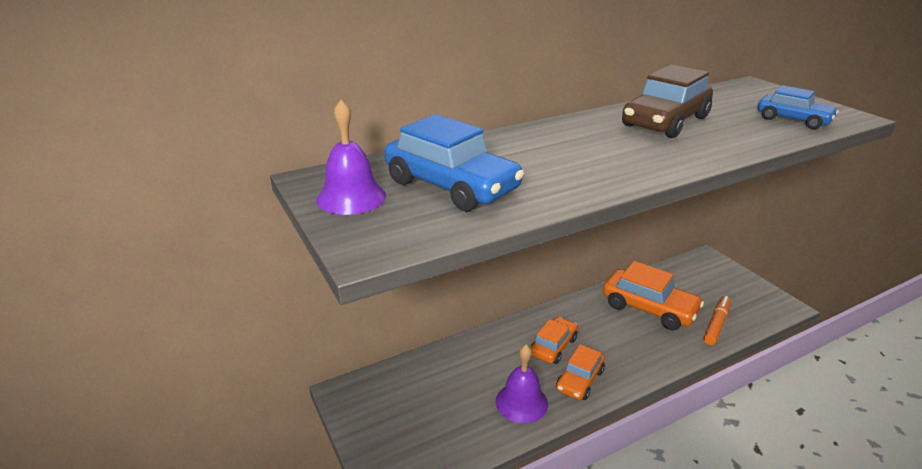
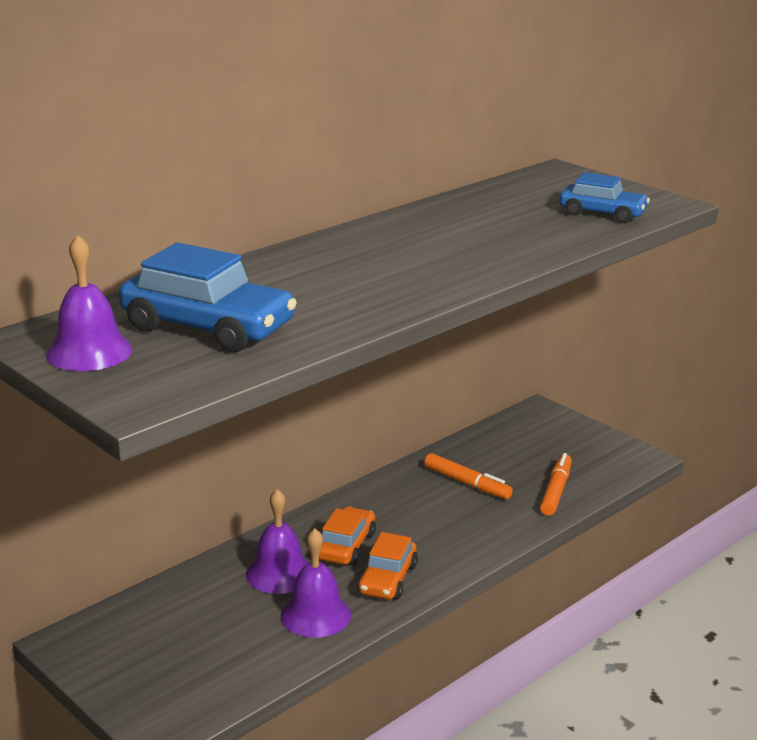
camera: 15 degrees left, 5 degrees down
(502, 361) = (279, 573): none -> purple bell
(649, 308) = (467, 483): orange car -> orange marker
(665, 122) = (452, 228): brown car -> none

